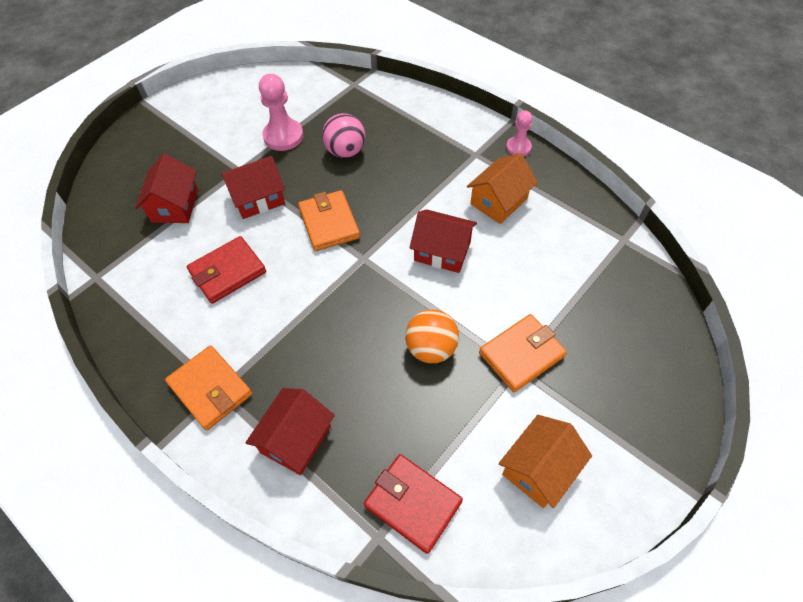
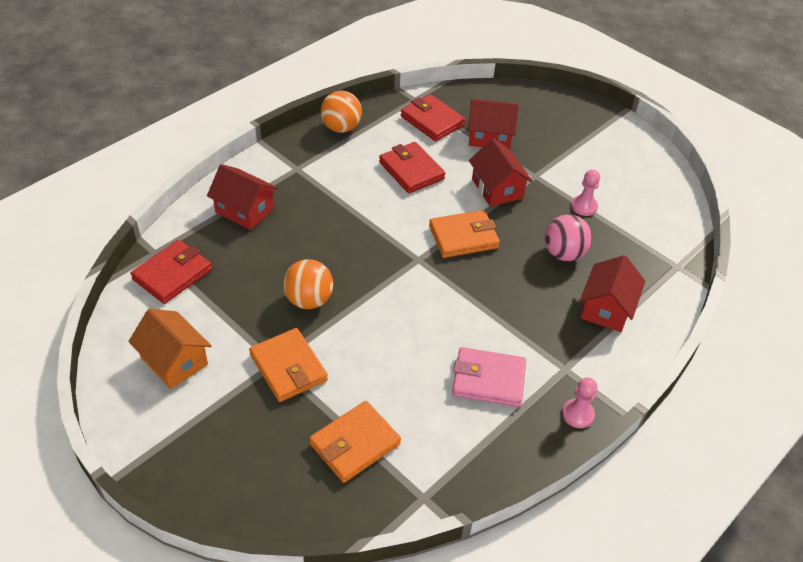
camera: 90 degrees right, 10 degrees down
(141, 258) = (432, 121): none -> red wallet
(143, 350) = (341, 128): none -> orange ball
(210, 389) = (299, 164): orange wallet -> orange wallet (355, 444)
(283, 136) = (584, 206): pink pawn -> pink pawn, size x0.61
(442, 251) = (421, 321): red house -> red house (606, 308)
(499, 201) = (488, 380): orange house -> pink wallet

